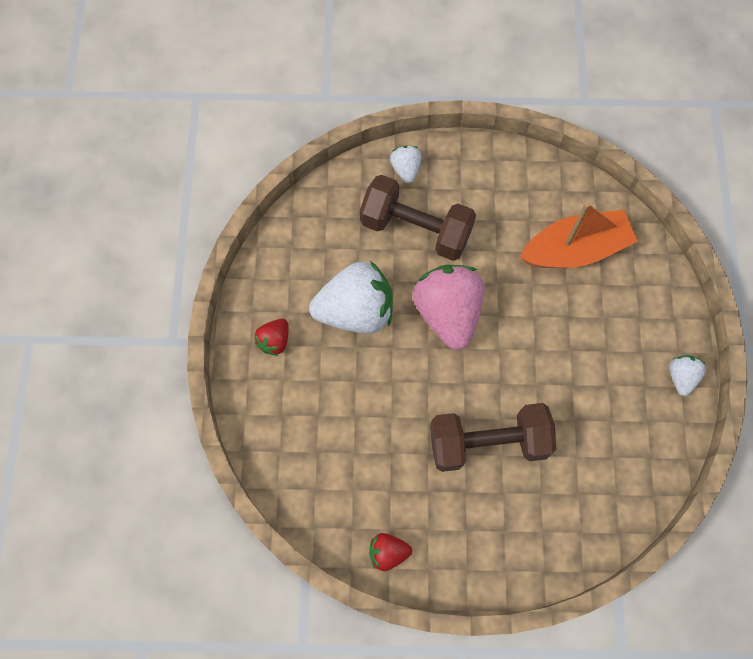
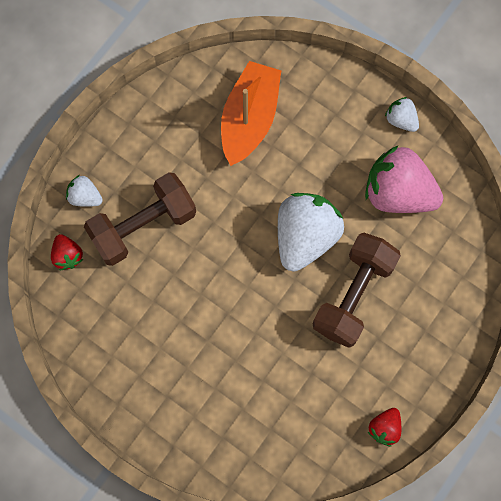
camera: 55 degrees left, 5 degrees up
(274, 341) = (157, 402): red strawberry -> red strawberry (67, 255)
(356, 311) = (178, 321): white strawberry -> white strawberry (305, 236)
(448, 313) = (231, 251): pink strawberry -> pink strawberry (398, 192)

